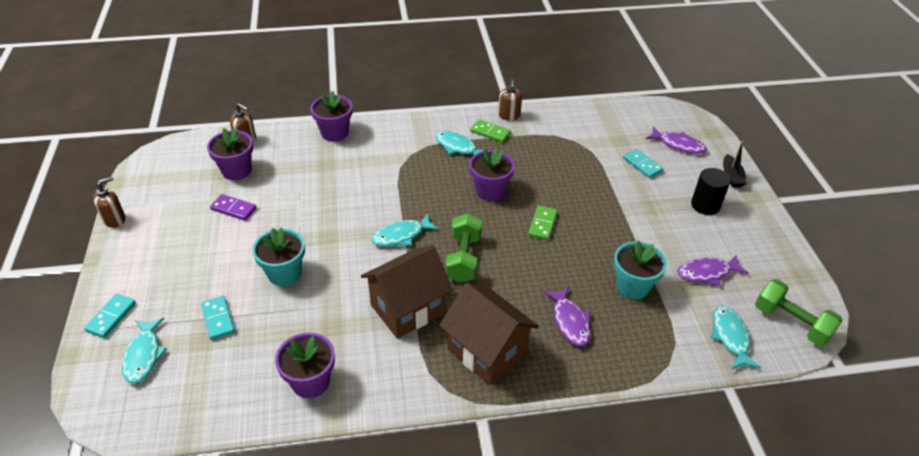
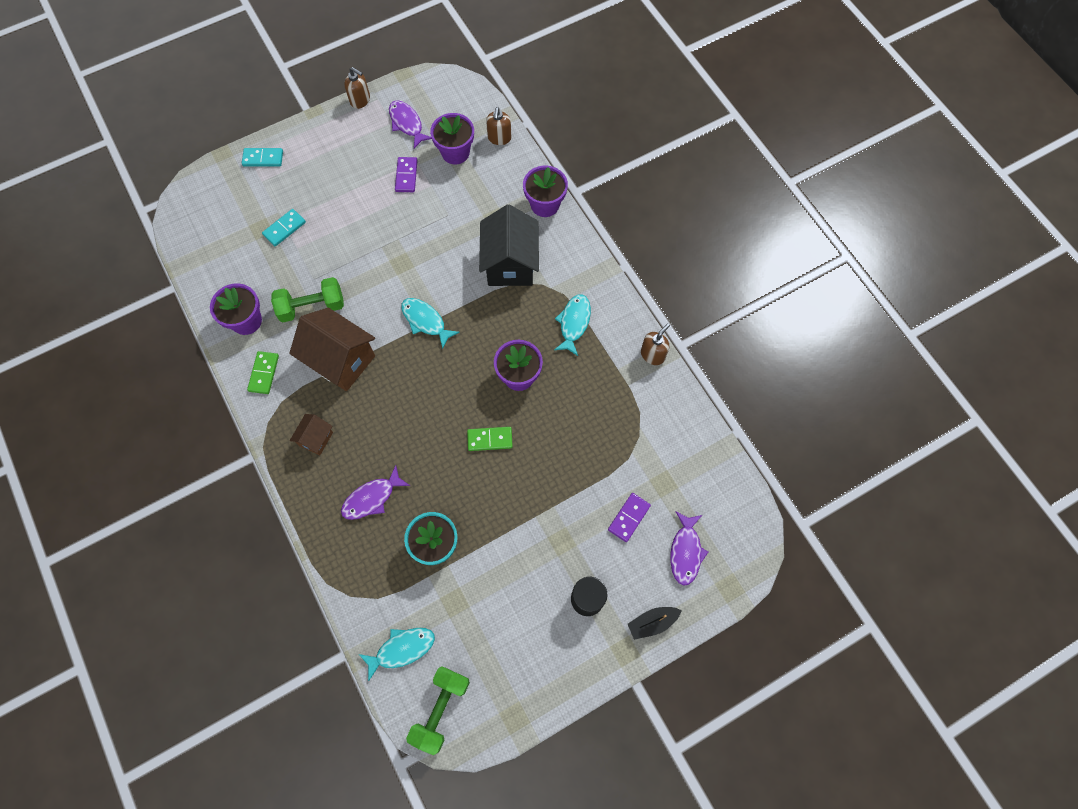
camera: 70 degrees right, 25 degrees up
(143, 355) = (236, 199): turquoise fish -> none
(284, 273) = (347, 251): turquoise flower pot -> none
(378, 167) = (510, 264): none -> black house
(463, 258) = (416, 384): green dumbbell -> green dumbbell (312, 307)
(487, 351) = (316, 439): brown house -> brown house, size x0.51
(490, 132) = (613, 345): green domino -> green domino (264, 373)
(509, 115) = (653, 354): brown soap dispenser -> brown soap dispenser turned 150 degrees clockwise
(642, 165) = (629, 518): turquoise domino -> purple domino
(707, 273) = (481, 615): purple fish -> purple fish (407, 124)

